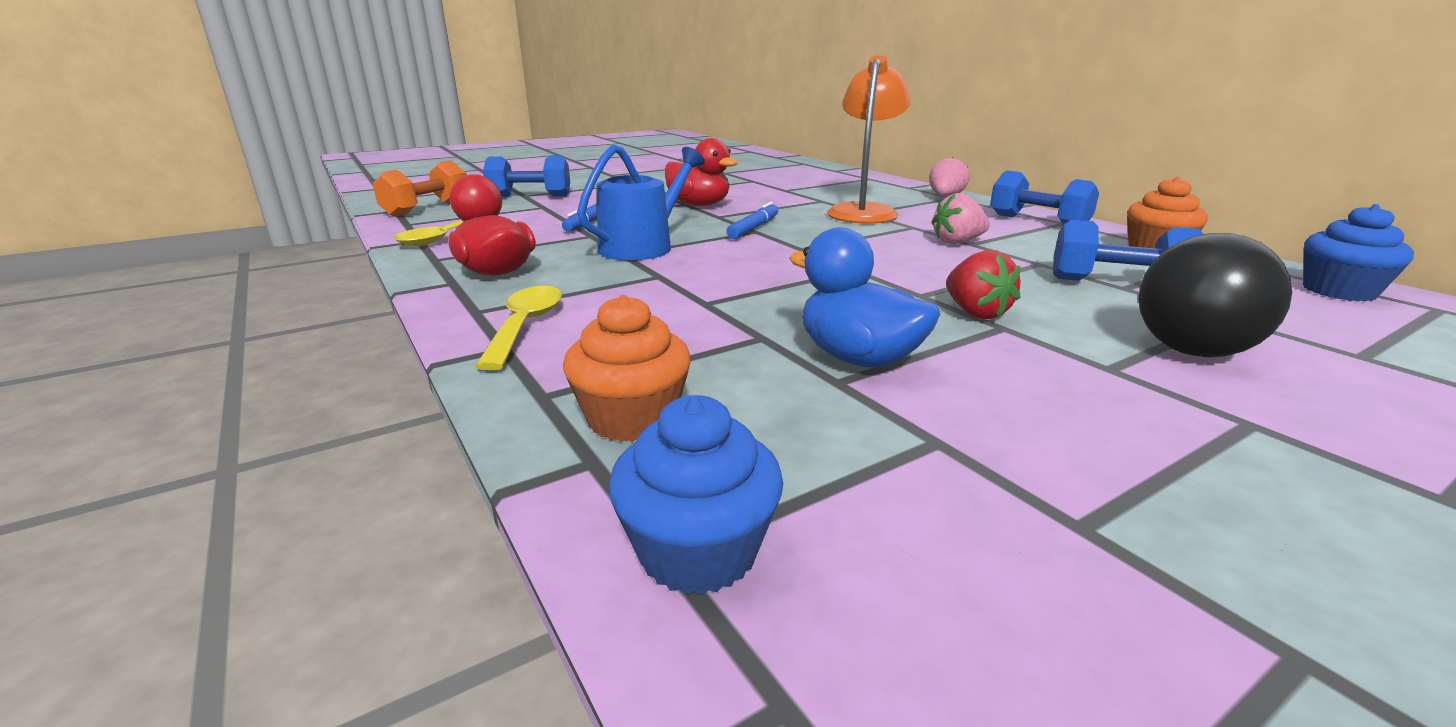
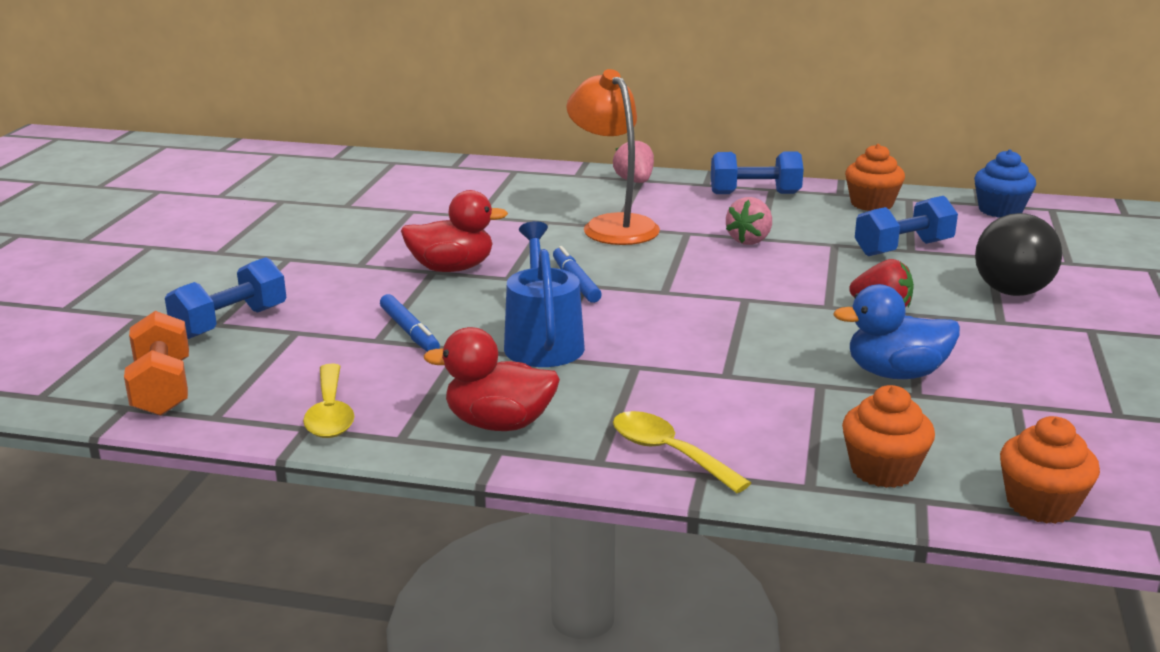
camera: 45 degrees left, 0 degrees up
(698, 551) = (1041, 504): blue cupcake -> orange cupcake

